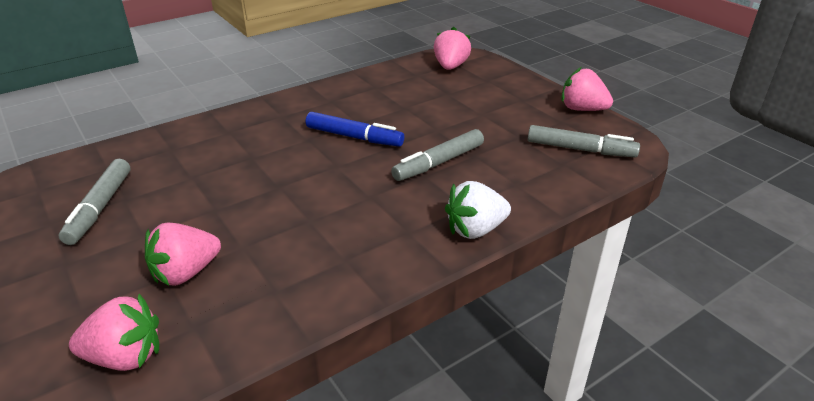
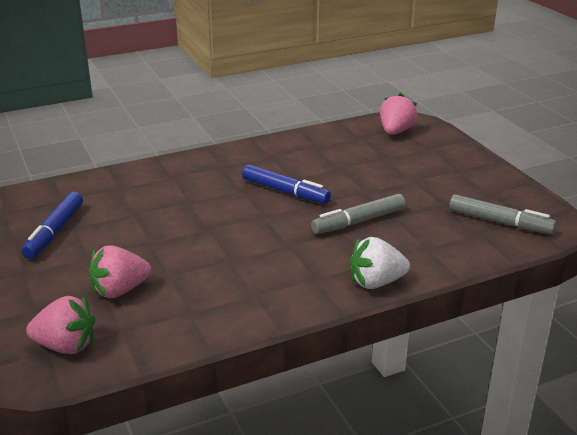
camera: 10 degrees right, 5 degrees down
(100, 208) = (54, 232): grey marker -> blue marker
(582, 109) = (516, 184): pink strawberry -> none

